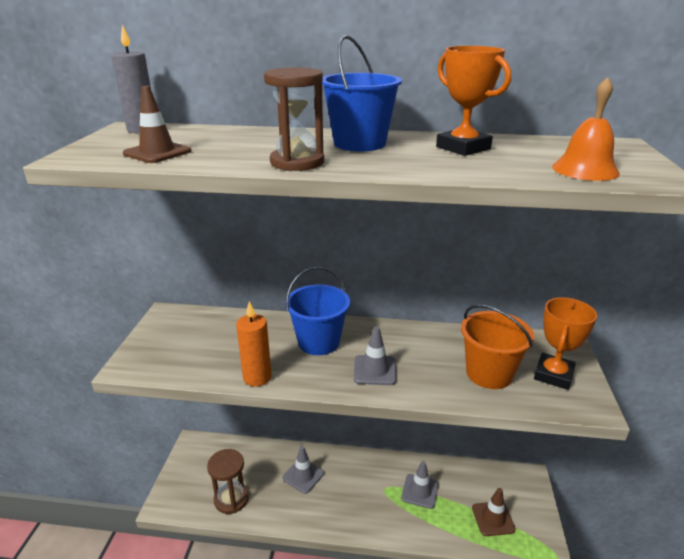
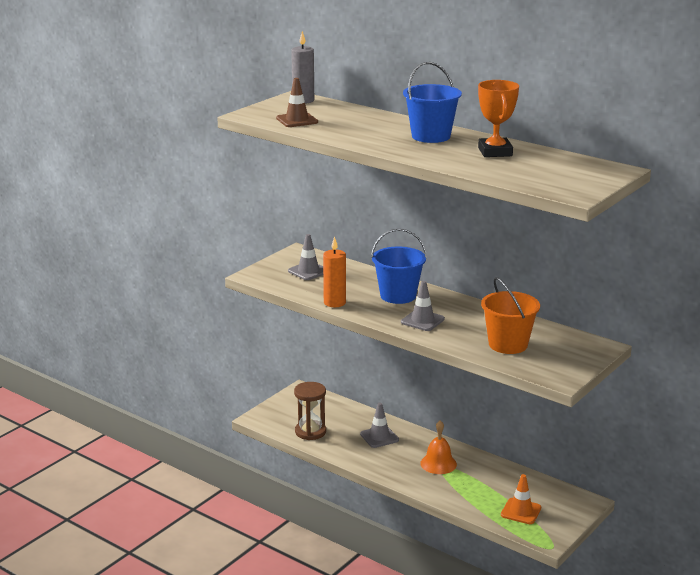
camera: 30 degrees right, 5 degrees down
(297, 162) = (371, 142): brown hourglass -> none
(420, 491) = (472, 477): grey traffic cone -> grey traffic cone (308, 271)
(493, 518) = (521, 511): brown traffic cone -> orange traffic cone
(553, 375) = (559, 358): orange trophy -> none
(585, 170) = (542, 180): orange bell -> orange bell (438, 463)

